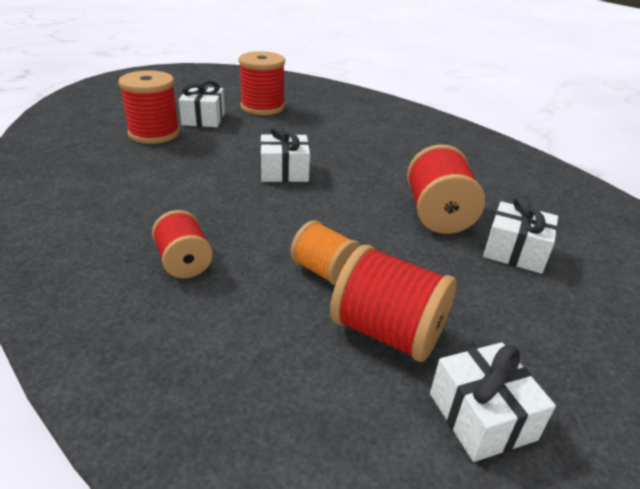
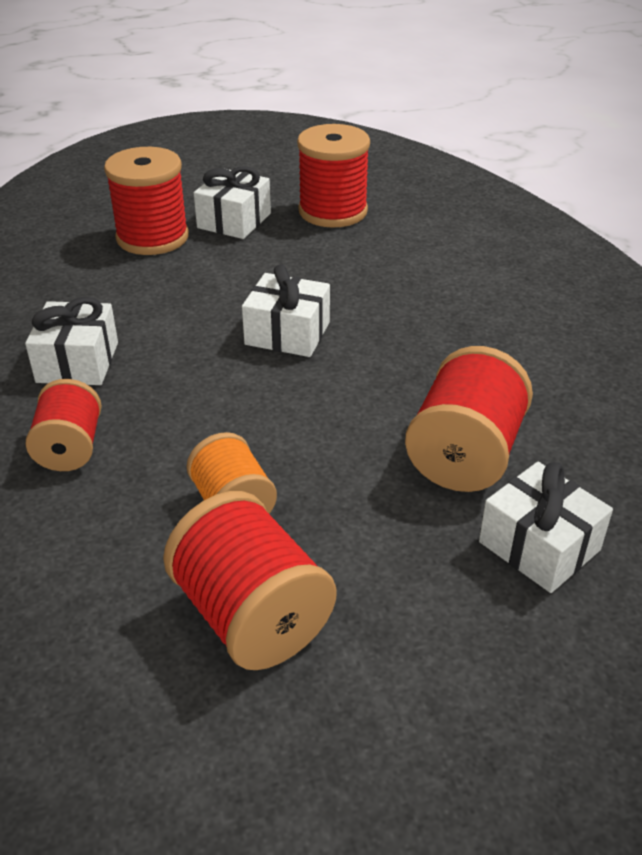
camera: 25 degrees right, 5 degrees up
(481, 416) = (285, 766): white gift -> white gift (78, 362)

